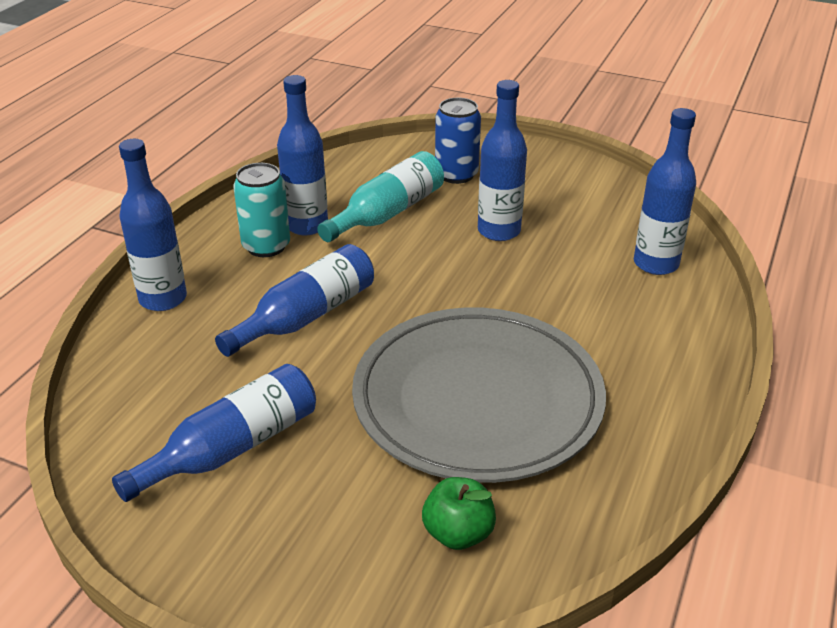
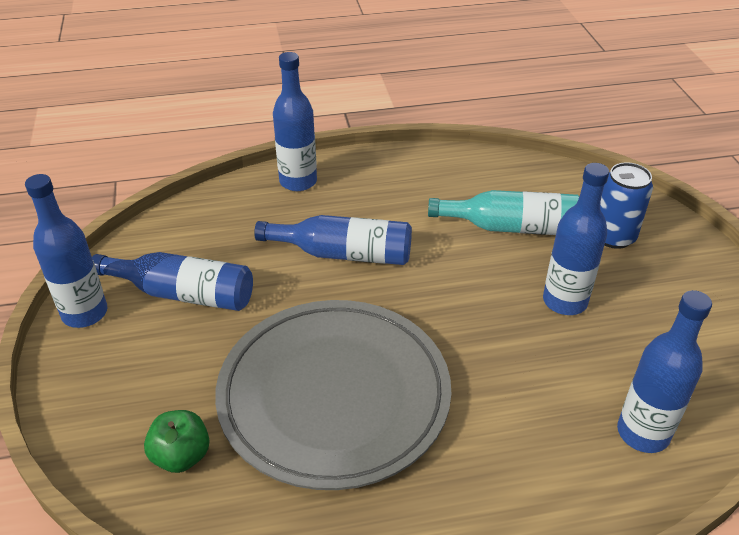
camera: 55 degrees right, 5 degrees up
(266, 246) = (401, 192): turquoise can -> none
(306, 225) = (447, 196): blue bottle -> blue bottle (85, 313)

